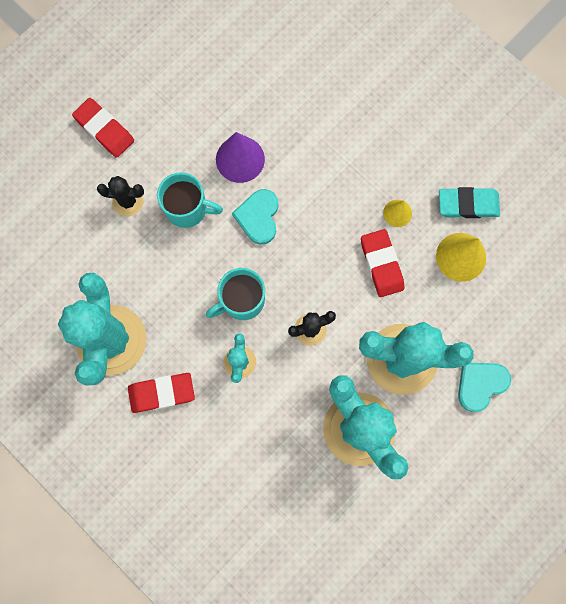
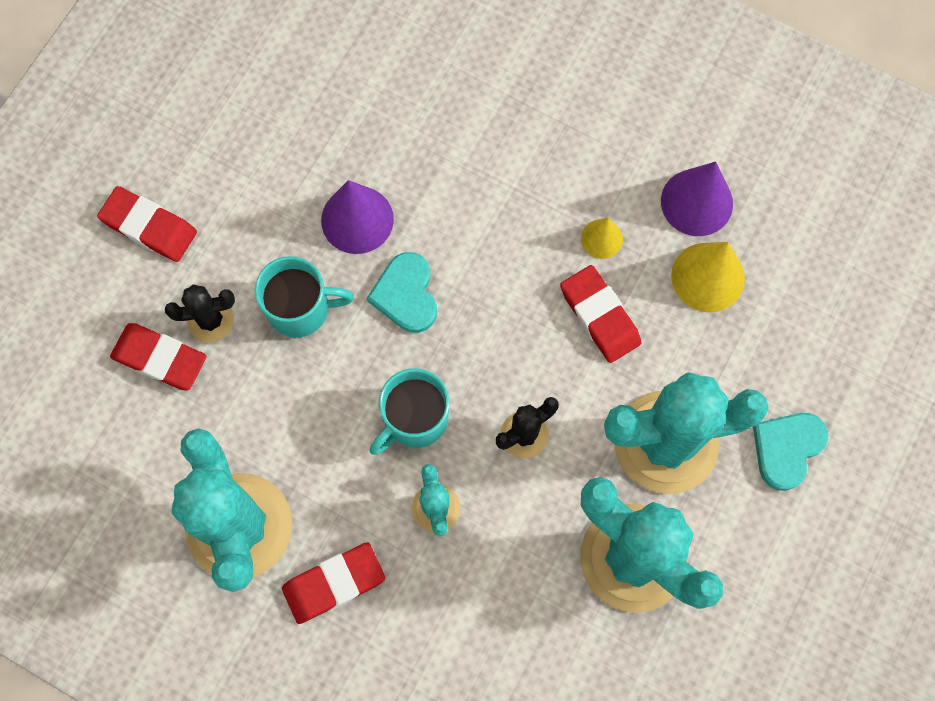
camera: 15 degrees left, 5 degrees down
(89, 218) = (160, 358): none -> red eraser
(468, 204) = (696, 202): turquoise eraser -> purple cone

